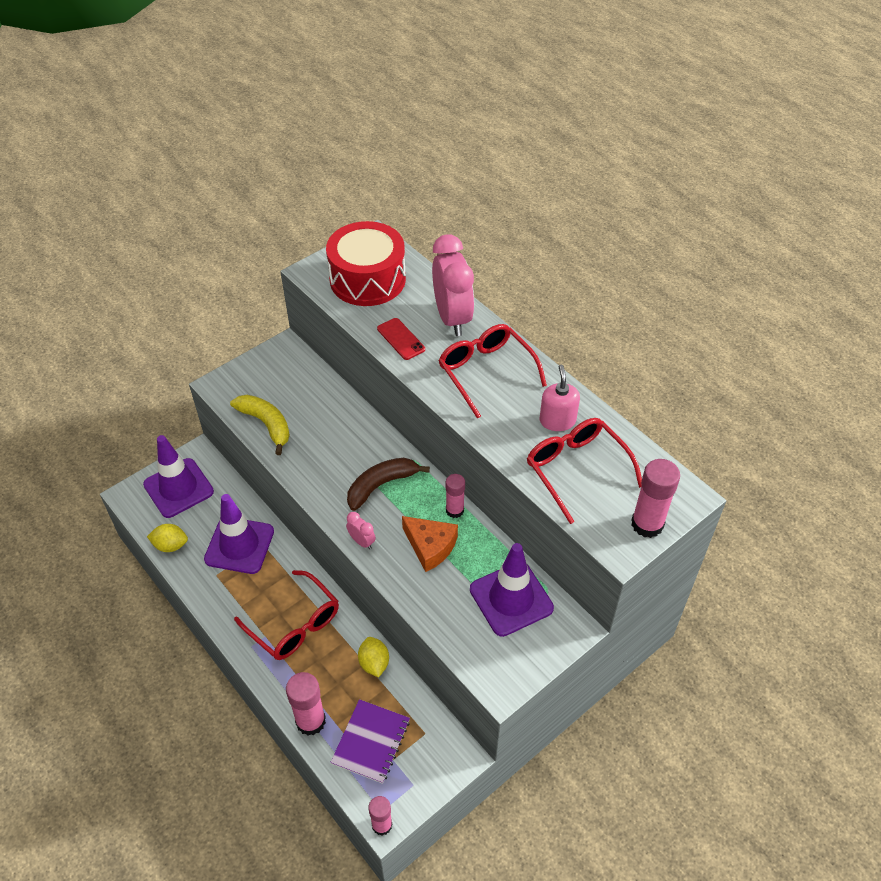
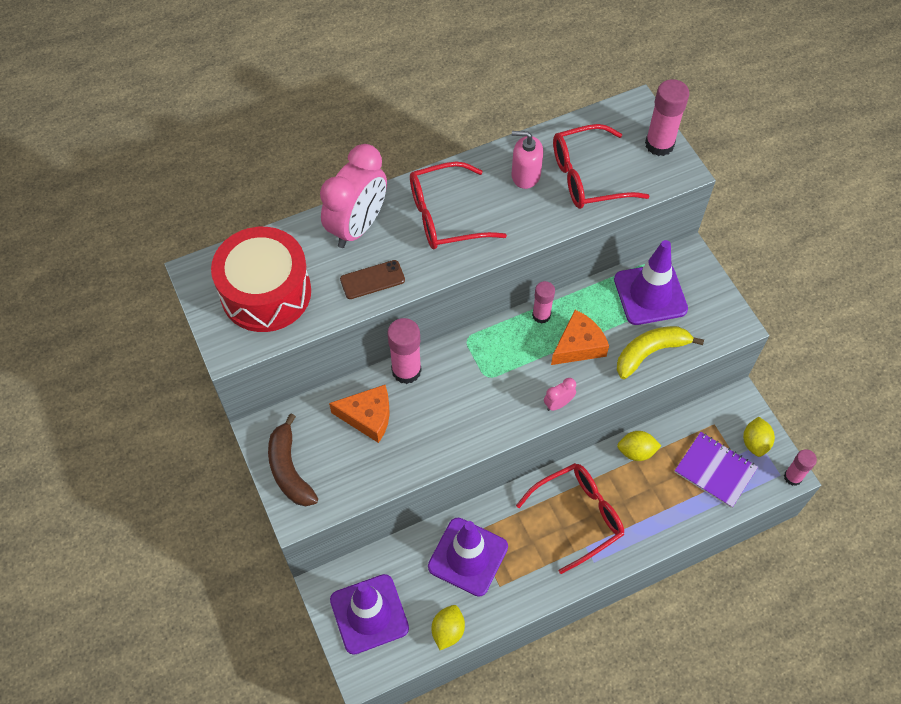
camera: 75 degrees left, 10 degrees up
(266, 424) = (375, 470): yellow banana -> yellow banana (650, 353)
(310, 721) = (685, 519): pink glue stick -> pink glue stick (406, 370)
(314, 408) = (368, 417): none -> orange cheese
(381, 485) = (493, 373): brown banana -> brown banana (289, 469)
(401, 339) = (372, 280): red phone -> brown phone
(413, 779) = (755, 443): none -> yellow lemon
(452, 318) = (358, 226): pink clock -> pink clock turned 120 degrees clockwise

